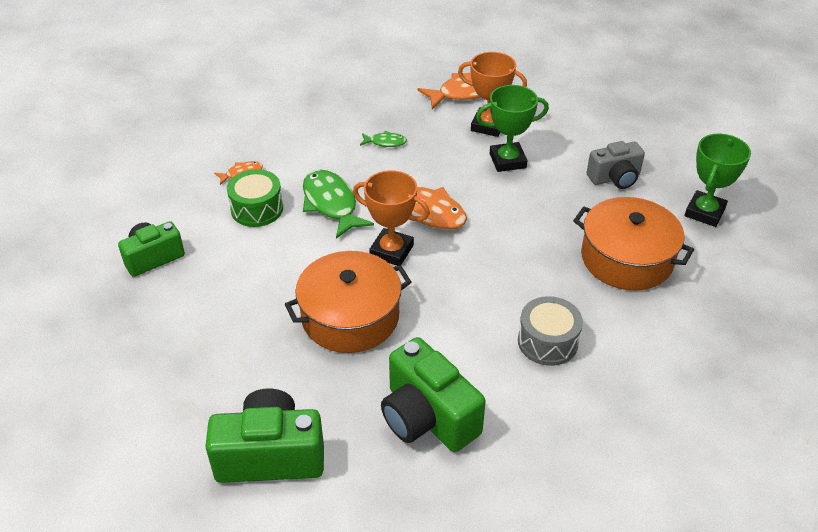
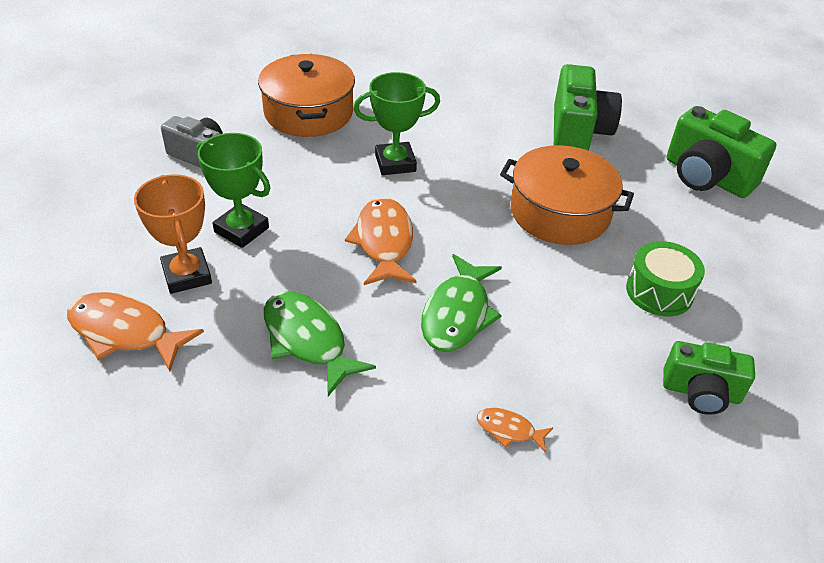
camera: 135 degrees left, 0 degrees up
(257, 209) = (538, 367): green drum -> green drum (659, 292)
(385, 142) = (307, 340): green fish -> green fish, size x2.00
(391, 251) = (462, 233): orange trophy -> none
(547, 342) = (444, 113): grey drum -> none
(704, 212) = (201, 97): green trophy -> green trophy (395, 163)

